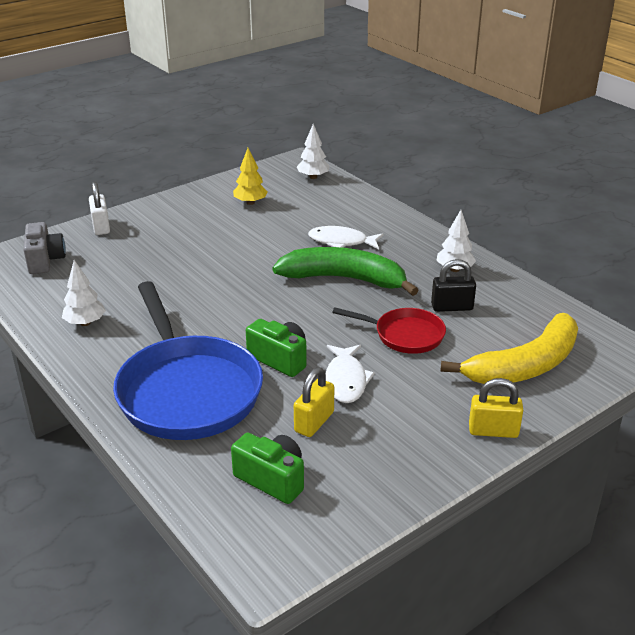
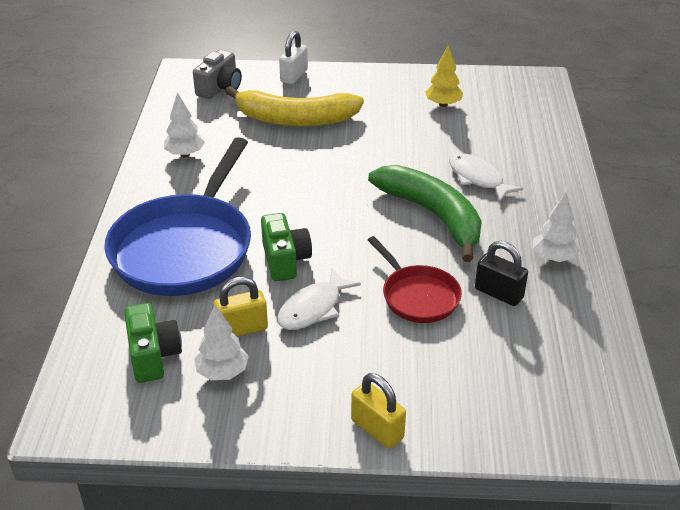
camera: 40 degrees right, 5 degrees up
(313, 177) = (534, 102): white tree -> white tree (222, 372)
(525, 366) = (493, 389): yellow banana -> yellow banana (295, 119)

